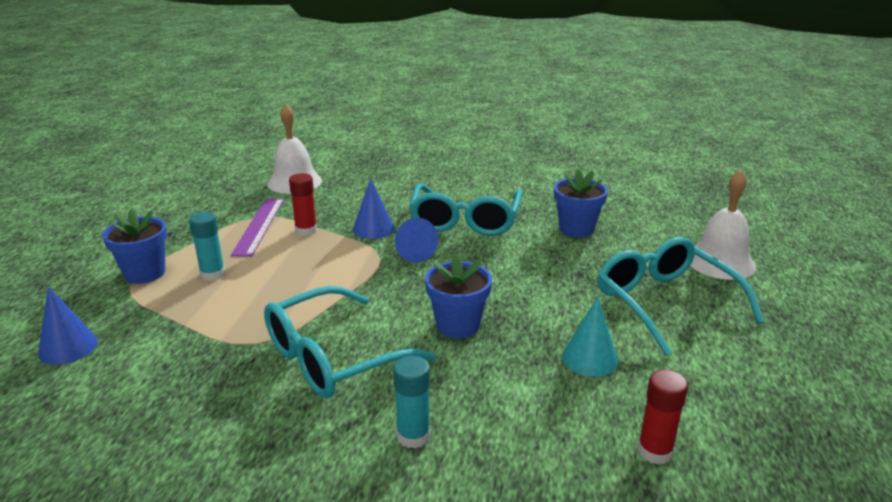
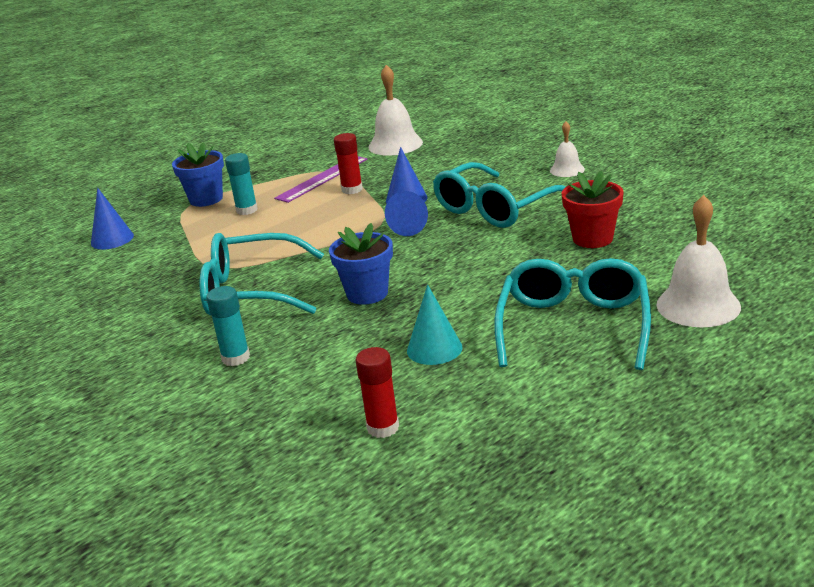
camera: 40 degrees right, 0 degrees up
(479, 178) = (567, 170): none -> white bell
(576, 229) = (592, 239): blue flower pot -> red flower pot

